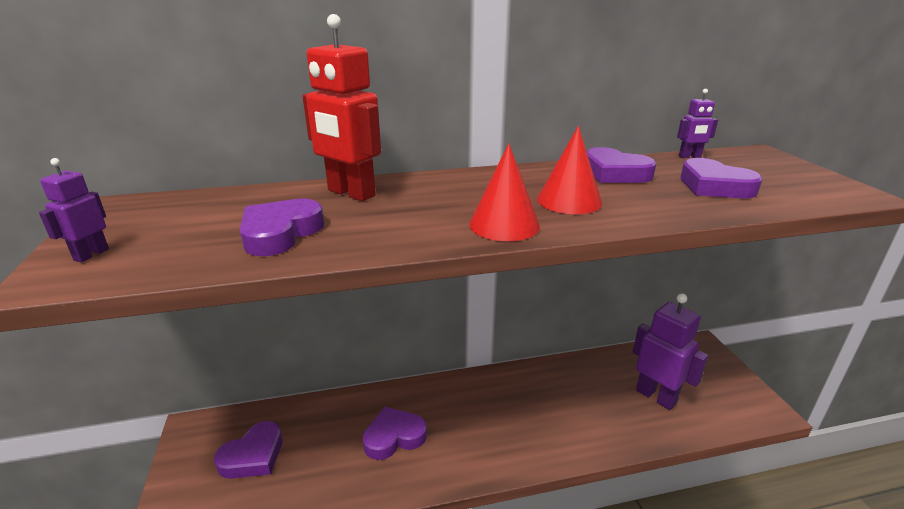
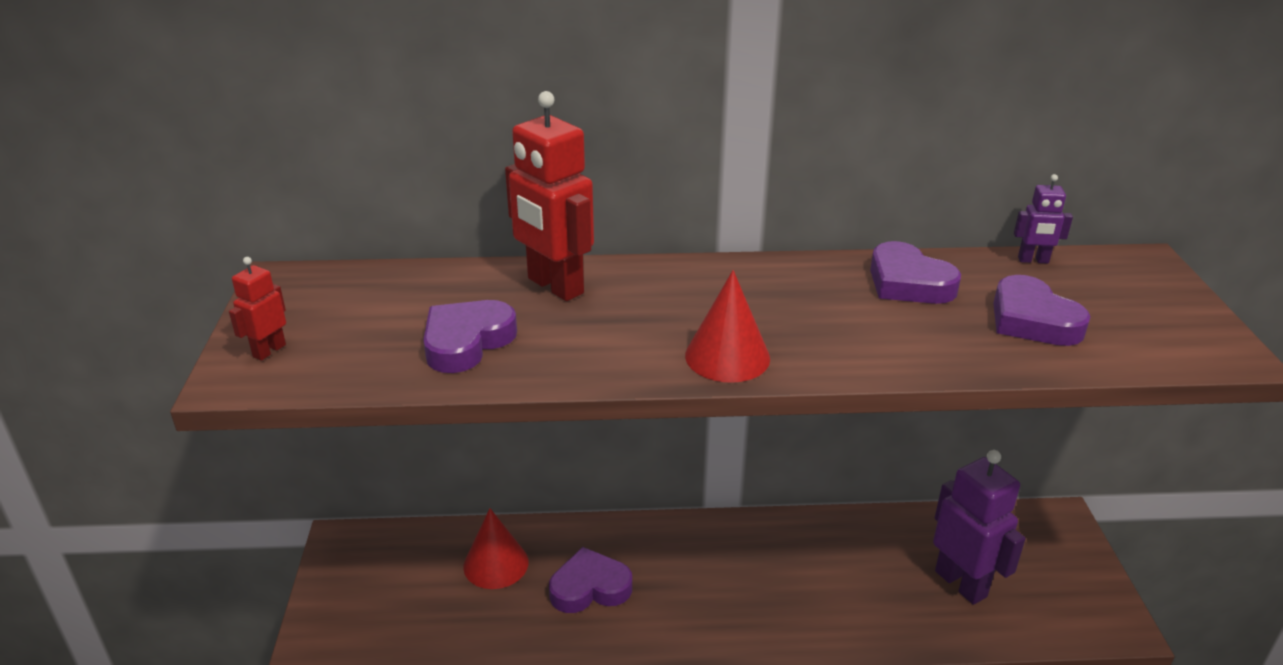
camera: 10 degrees right, 5 degrees up
(91, 254) = (269, 351): purple robot -> red robot
(253, 456) = (414, 586): purple heart -> none
(569, 200) = (823, 326): red cone -> red cone (496, 564)

